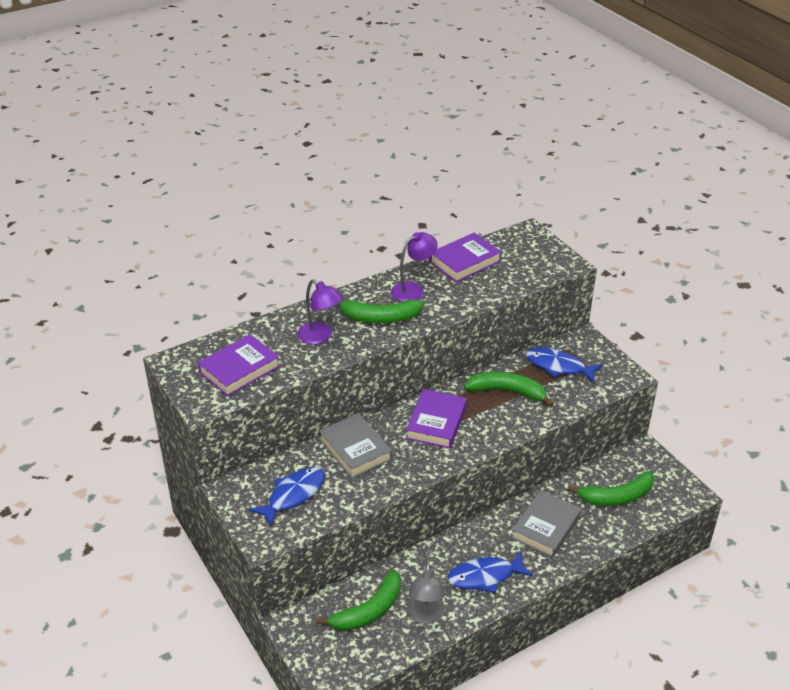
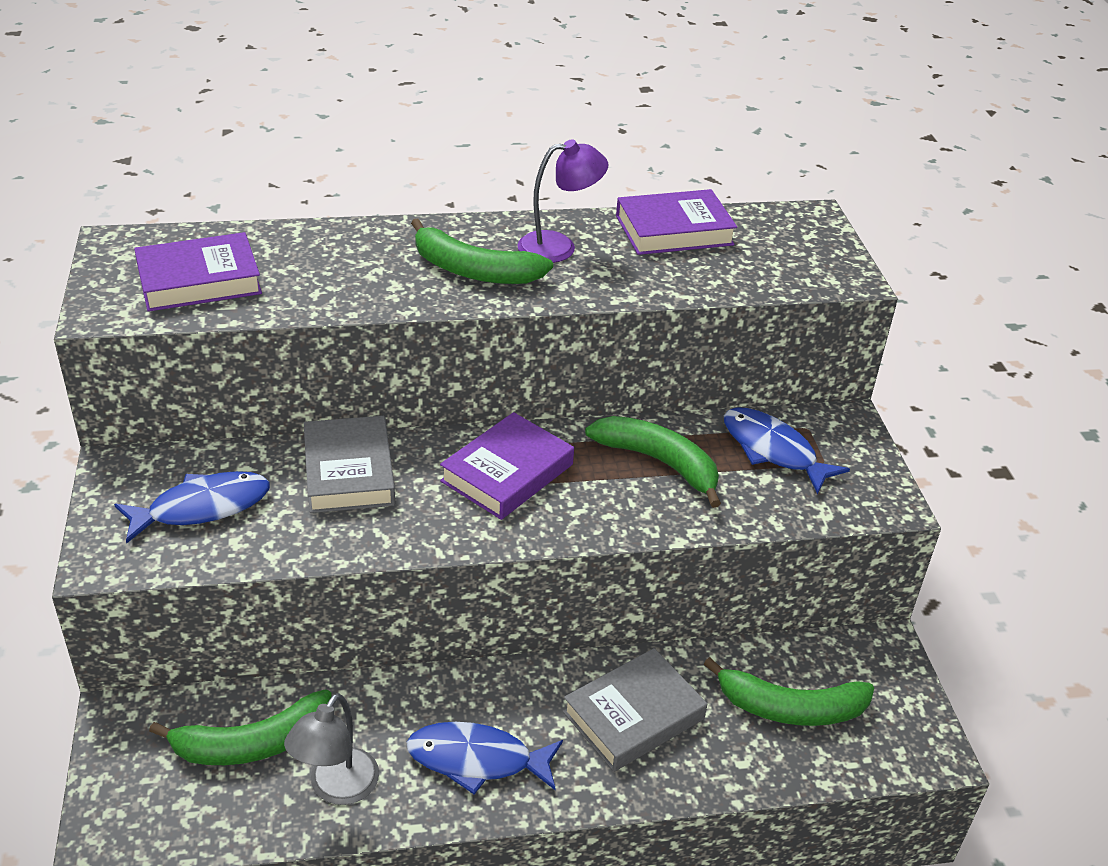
camera: 20 degrees right, 0 degrees up
(320, 337) = (359, 271): purple lamp -> none

